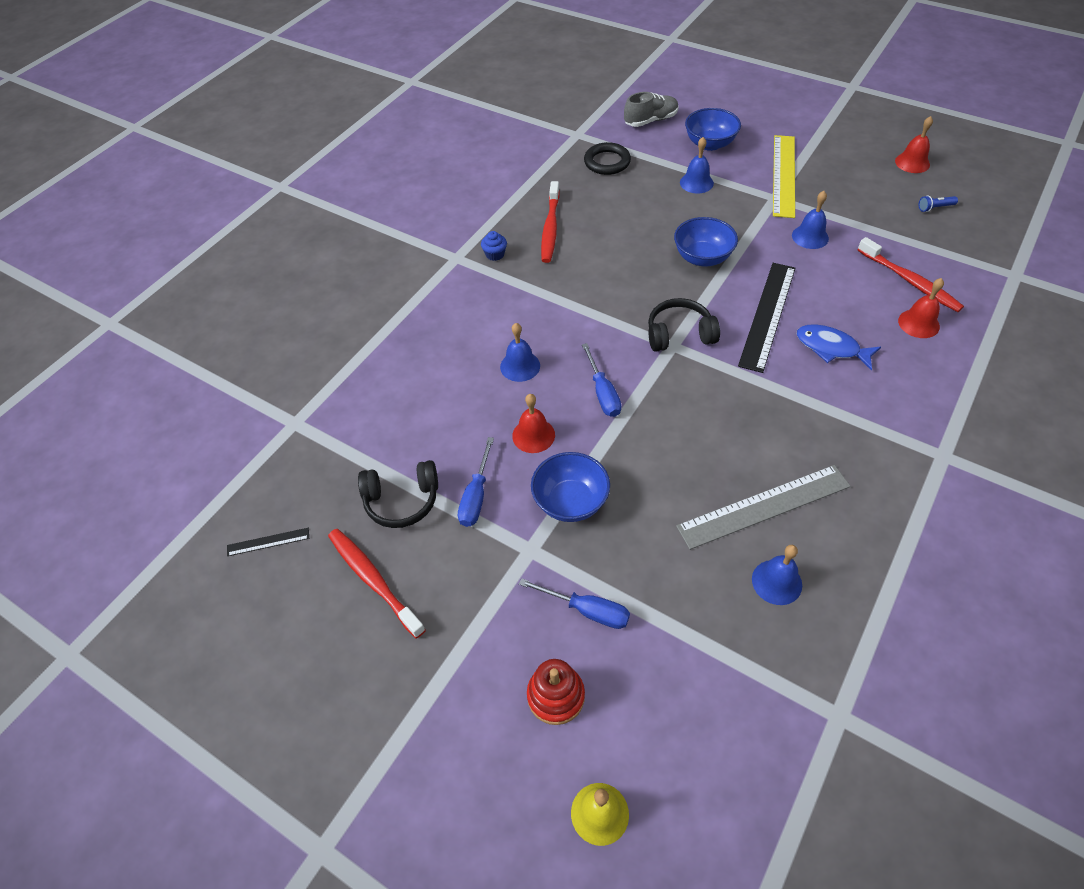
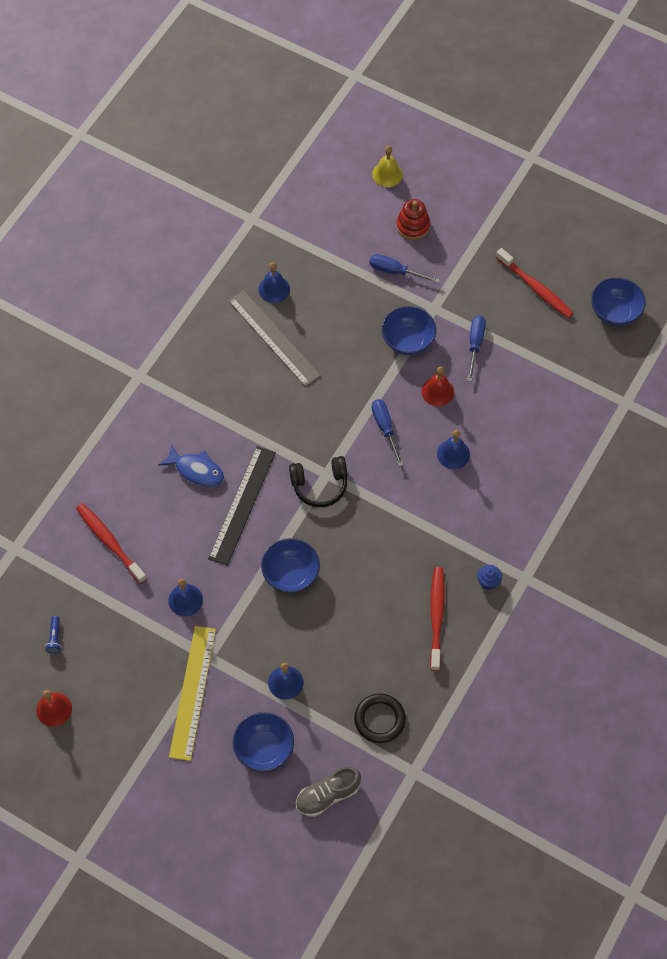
camera: 175 degrees right, 10 degrees up
(268, 542) = (614, 312): black ruler -> blue bowl
(402, 500) = (528, 341): black headphones -> none
(764, 506) = (274, 338): grey ruler -> grey ruler turned 75 degrees clockwise
(918, 323) = (117, 495): red bell -> none
(935, 208) = (55, 638): blue flashlight -> blue flashlight turned 105 degrees clockwise

